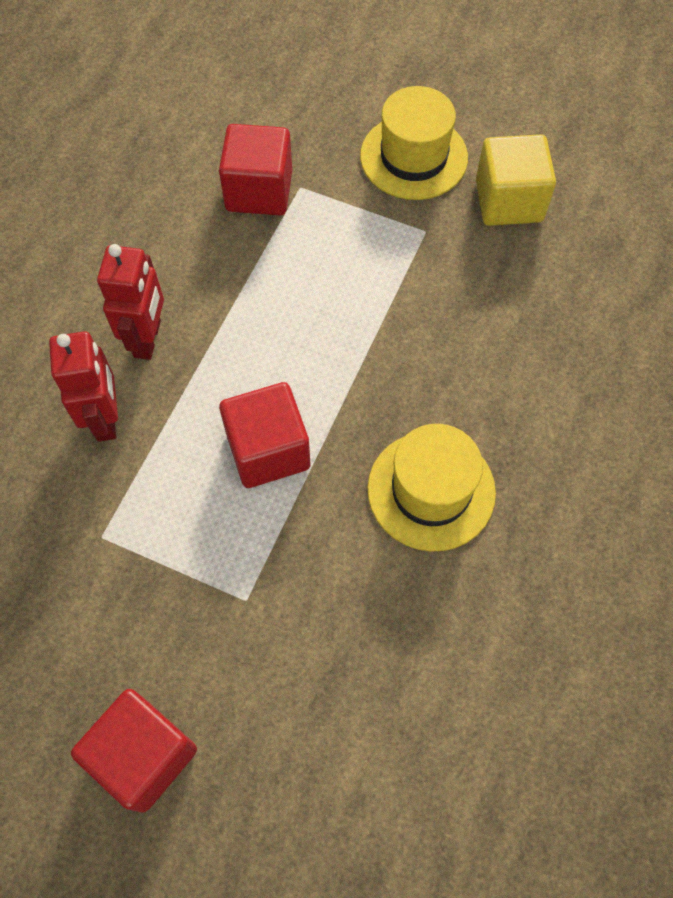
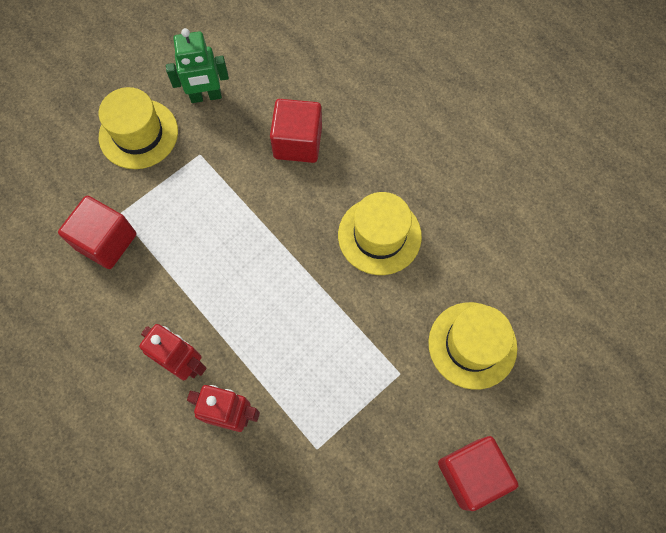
camera: 65 degrees left, 5 degrees up
(268, 450) = (307, 318): red cube -> red cube (297, 142)
(332, 684) = (472, 345): none -> yellow hat
(509, 201) = (206, 96): yellow cube -> green robot

